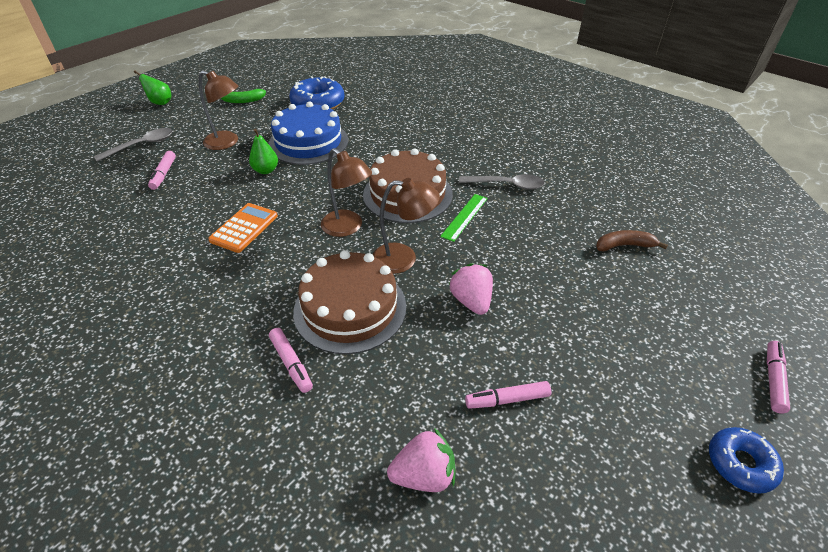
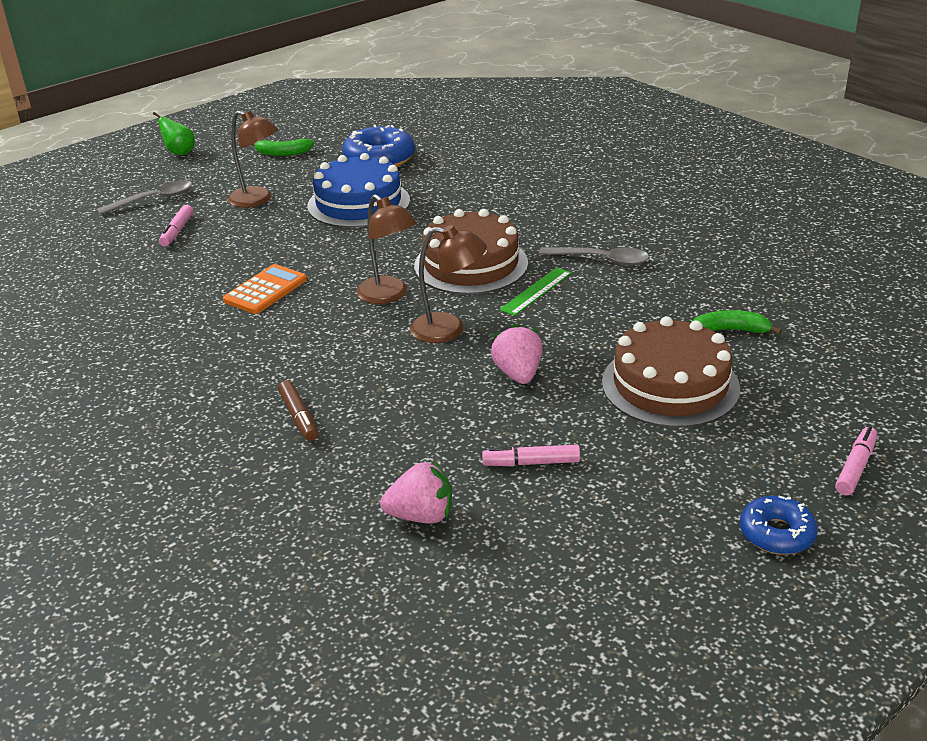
camera: 10 degrees right, 10 degrees down
(266, 170) = (300, 232): green pear -> none
(291, 363) = (299, 417): pink marker -> brown marker
(350, 308) = (374, 372): brown cake -> brown cake (670, 385)
(624, 246) = (730, 330): brown banana -> green banana

